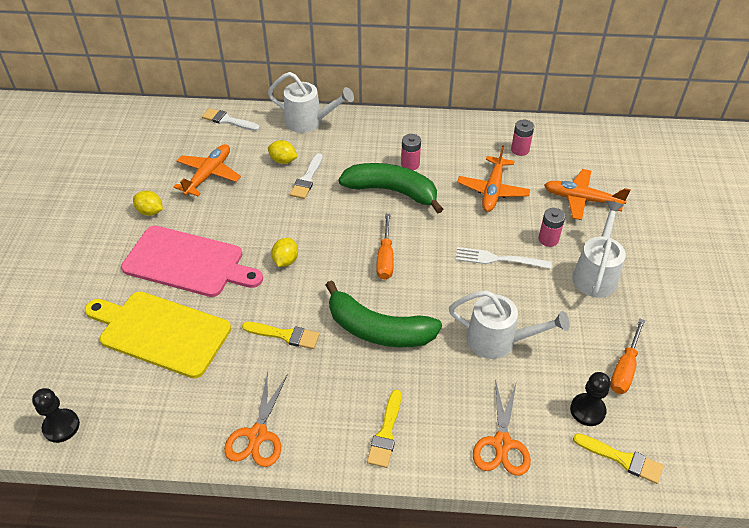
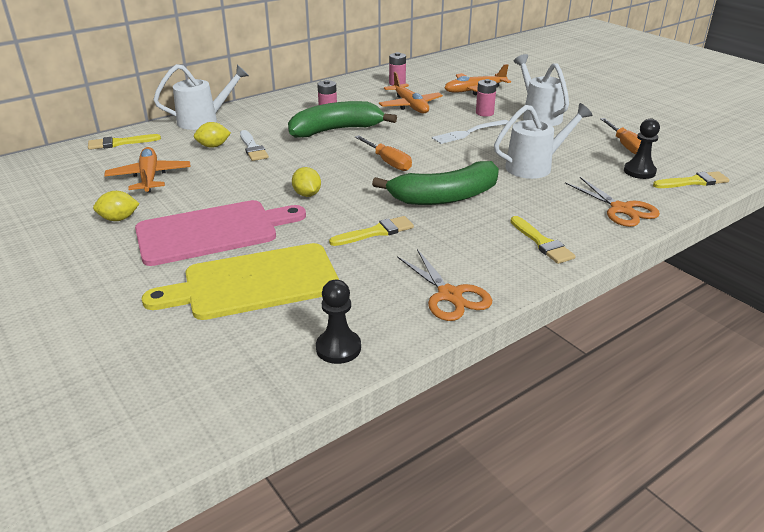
camera: 40 degrees left, 15 degrees down
(61, 426) = (244, 396): black pawn -> black pawn (338, 348)
(228, 120) = (120, 143): white brush -> yellow brush

